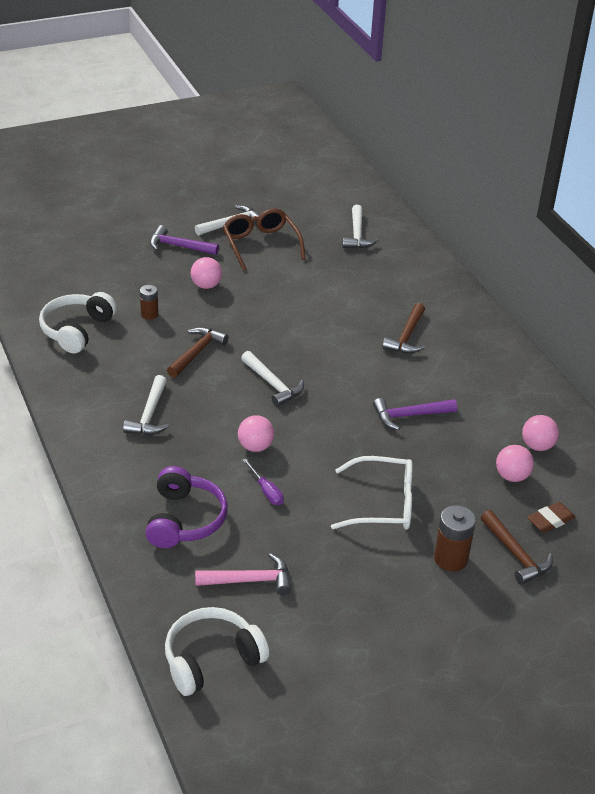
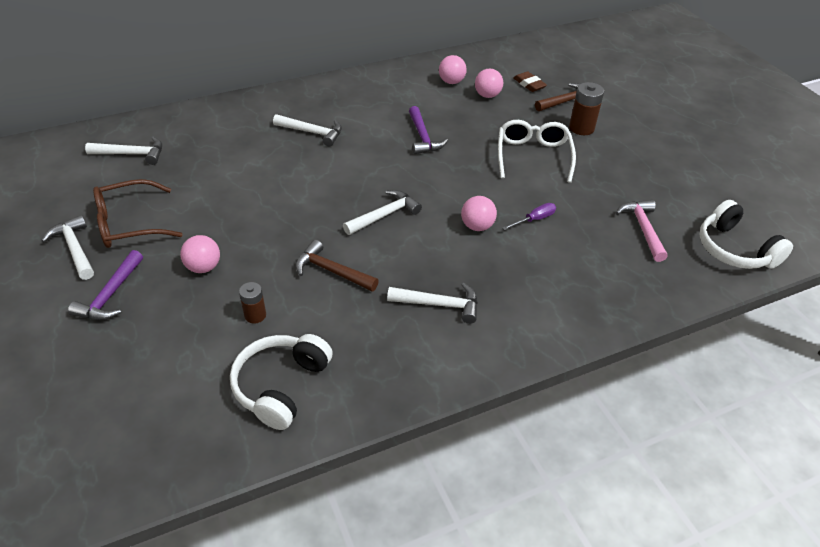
camera: 90 degrees left, 5 degrees up
(77, 330) = (281, 386): white headphones -> white headphones turned 90 degrees clockwise
(185, 519) = (585, 271): purple headphones -> none
(407, 337) = (312, 132): brown hammer -> white hammer

